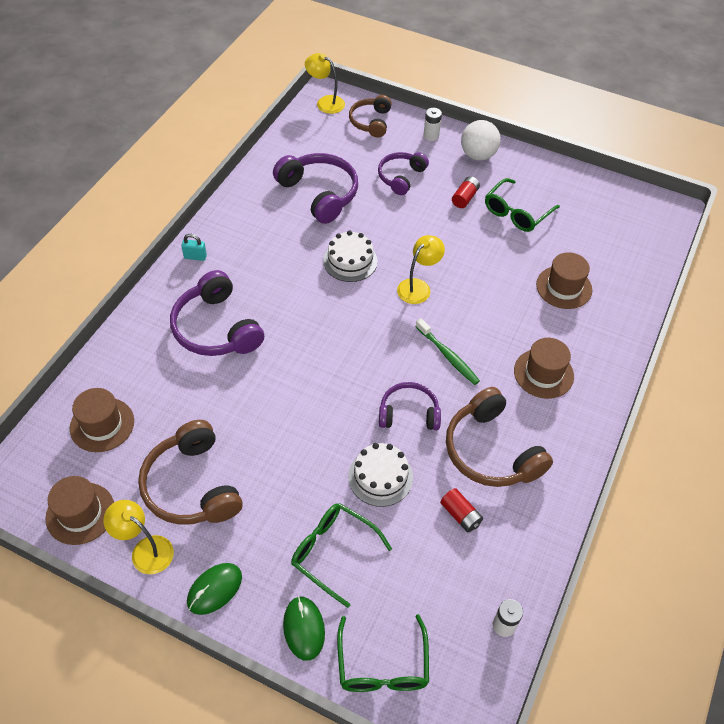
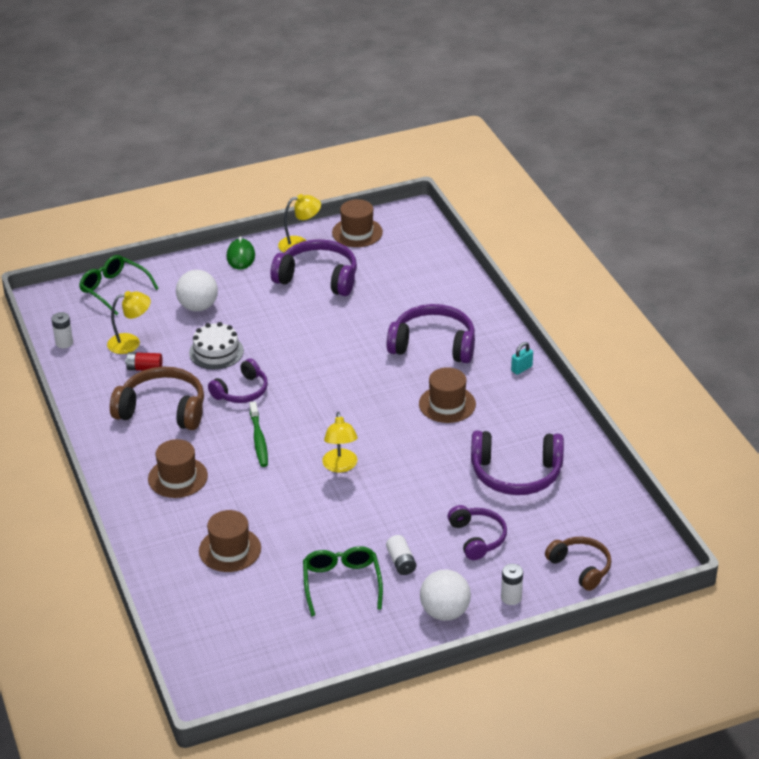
camera: 135 degrees right, 15 degrees down
(102, 424) = (413, 264): brown hat -> brown hat (447, 404)
(192, 486) = (318, 278): brown headphones -> purple headphones
(304, 628) = (173, 274): green mouse -> none
(325, 102) = (648, 553): yellow lamp -> yellow lamp (131, 343)
(333, 552) = (198, 307): green glasses -> white ball
(350, 261) = (415, 446): white cake -> none
(448, 356) = (259, 439): green toothbrush -> green toothbrush turned 105 degrees counterclockwise
(464, 198) = (401, 562): red battery -> white battery

